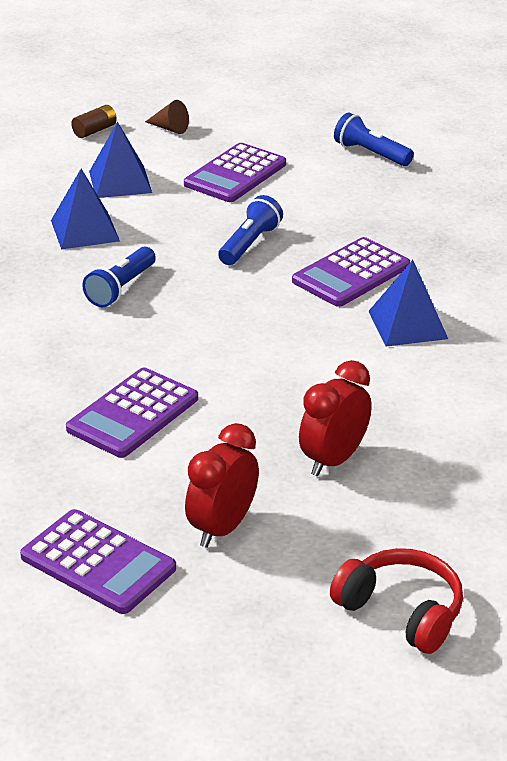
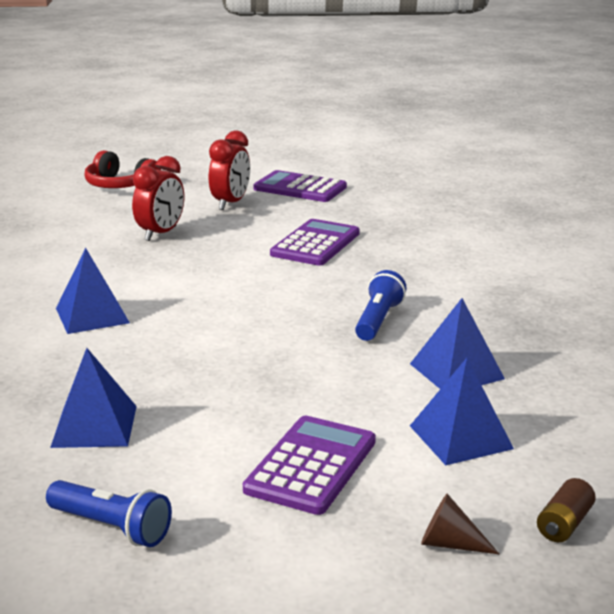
camera: 170 degrees right, 10 degrees down
(249, 244) = (264, 374): blue flashlight -> none
(351, 274) = (146, 354): purple calculator -> none
(390, 215) = (95, 426): none -> blue pyramid

